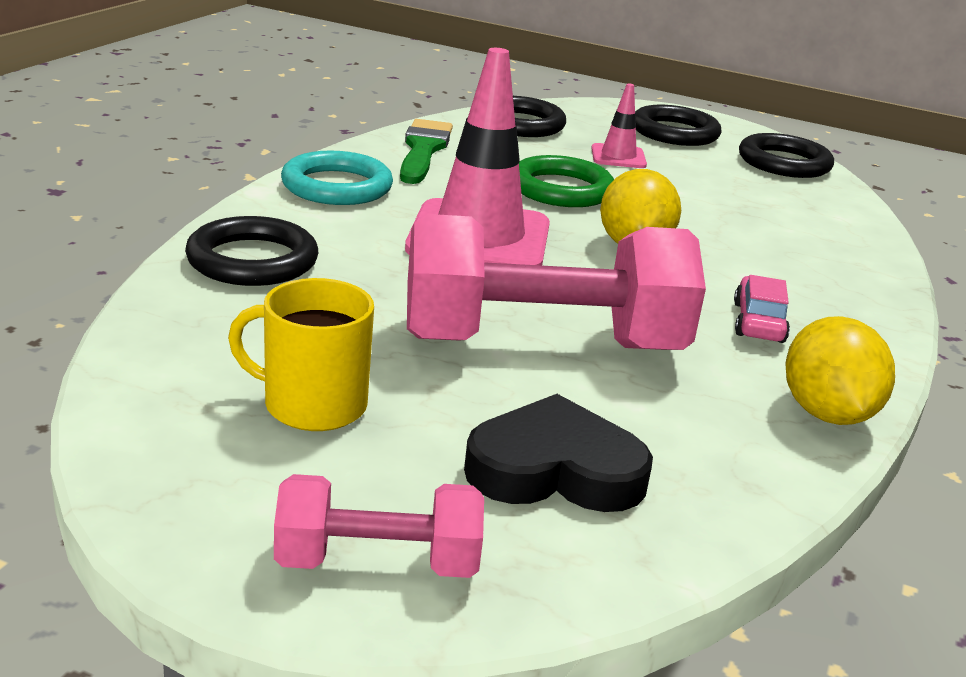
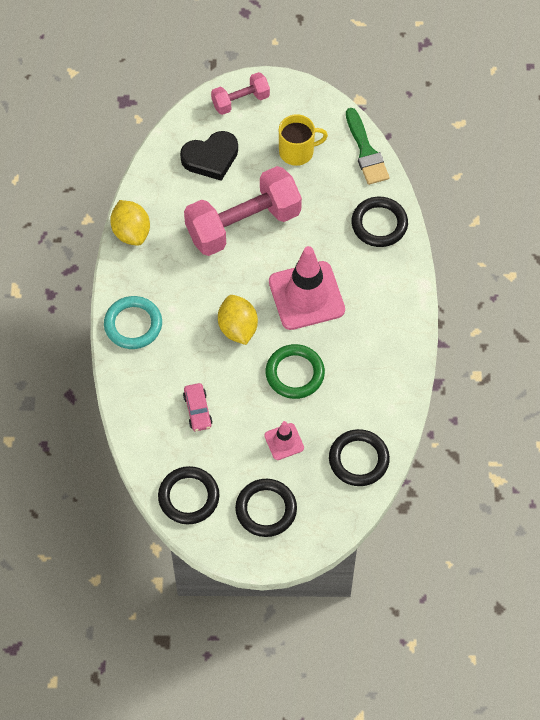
camera: 160 degrees right, 35 degrees up
(337, 186) = (395, 310): turquoise ring -> turquoise ring (133, 325)
(423, 150) = (385, 382): green brush -> green brush (366, 151)
(758, 322) = (167, 286): pink car -> pink car (198, 410)

